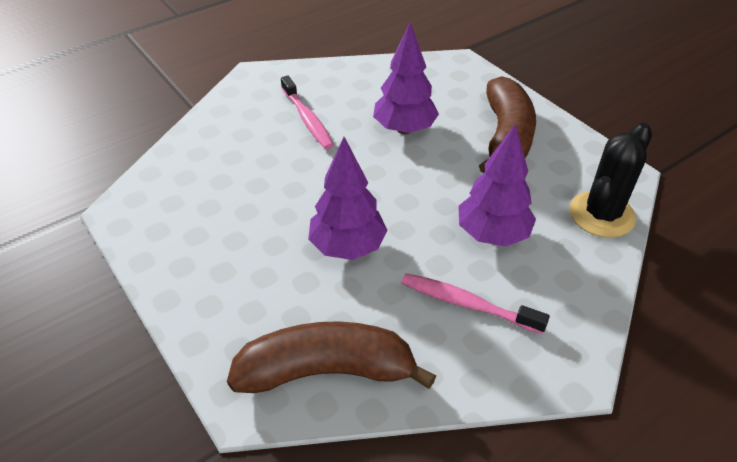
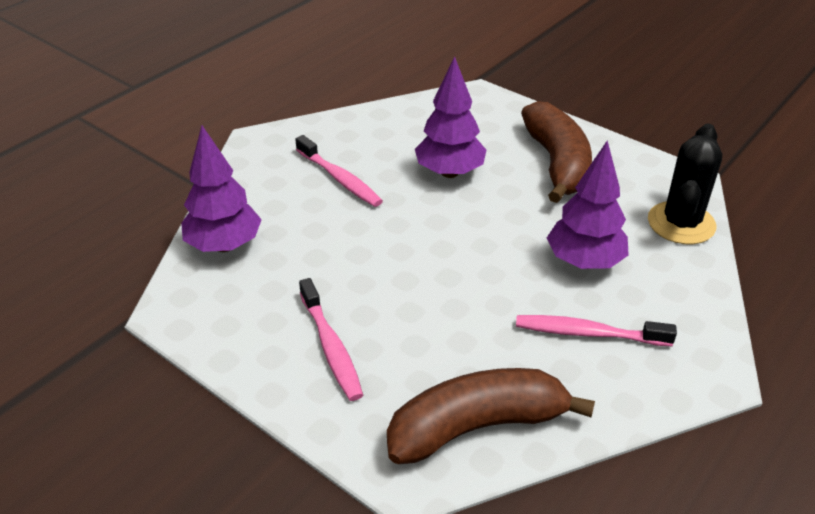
camera: 15 degrees left, 5 degrees down
(233, 268) = (331, 347): none -> pink toothbrush
(348, 247) = (443, 302): purple tree -> purple tree (224, 245)

